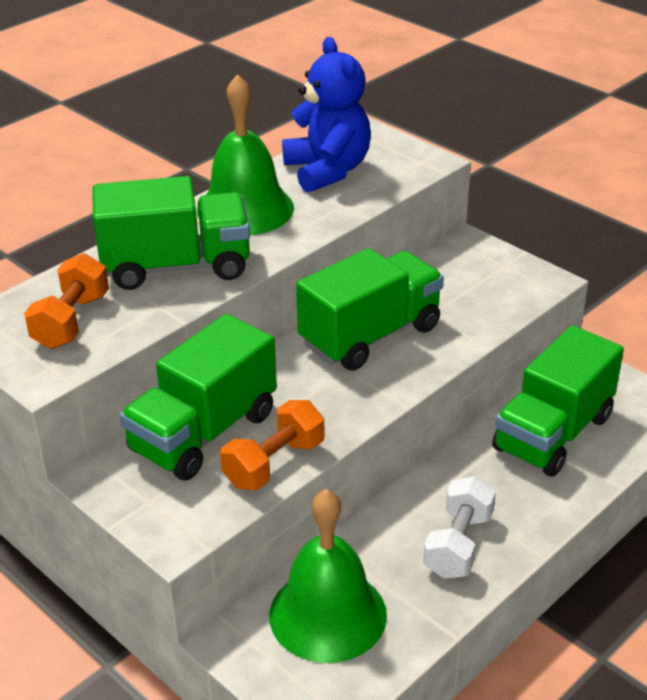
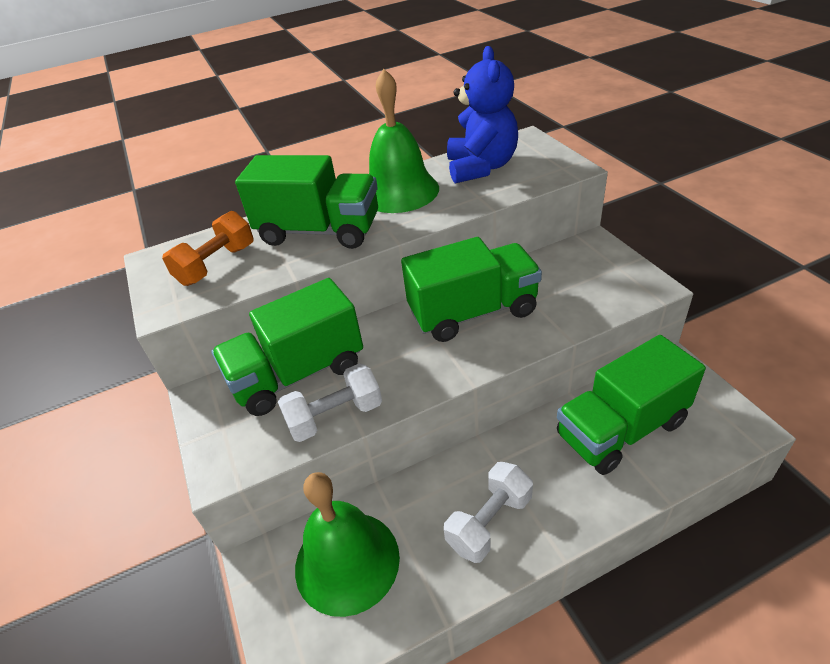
camera: 25 degrees right, 5 degrees up
(274, 464) = (335, 416): orange dumbbell -> white dumbbell

